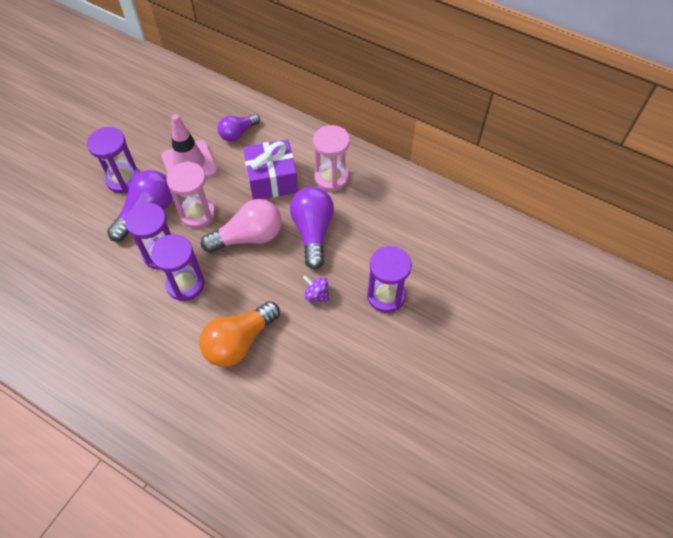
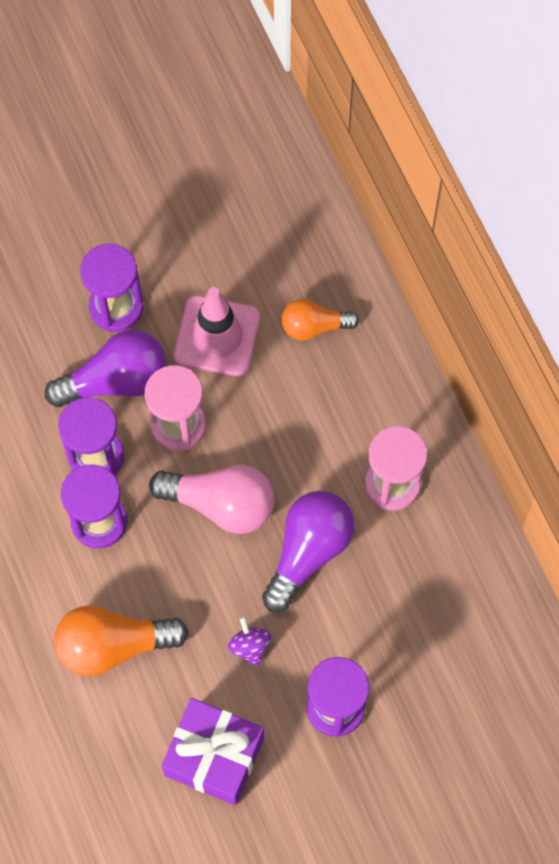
camera: 35 degrees right, 10 degrees up
(238, 133) = (314, 326): purple light bulb -> orange light bulb
(272, 180) = (309, 435): purple gift -> purple gift (214, 756)

